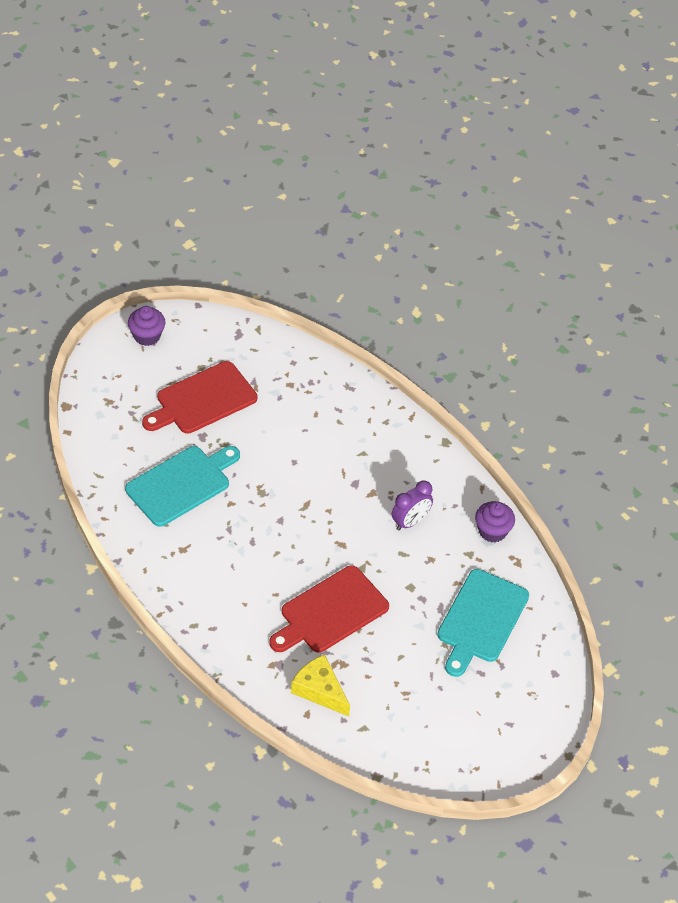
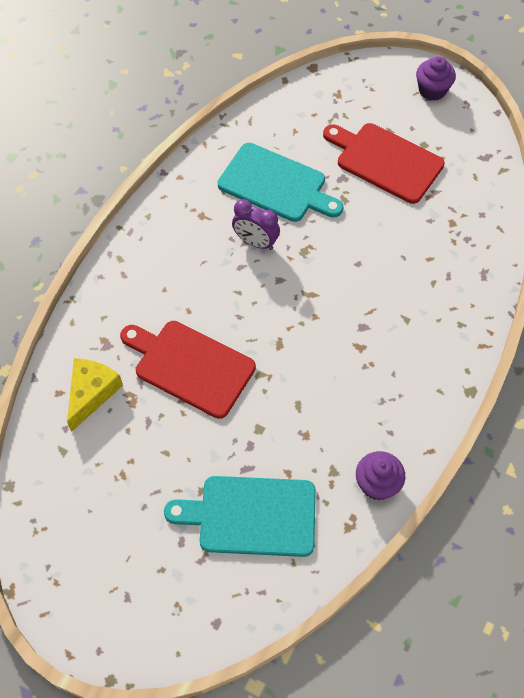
camera: 70 degrees right, 10 degrees up
(410, 522) = (343, 397): purple clock -> purple clock (256, 242)

